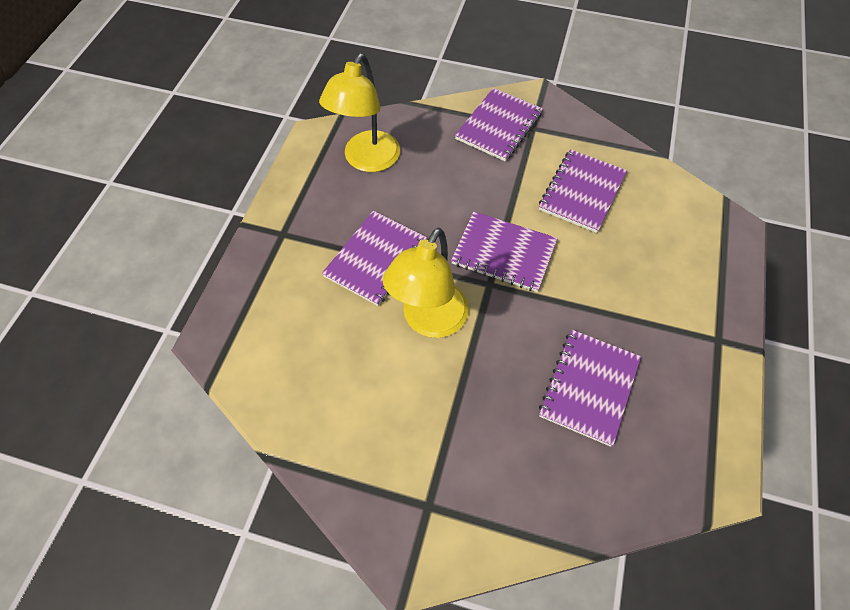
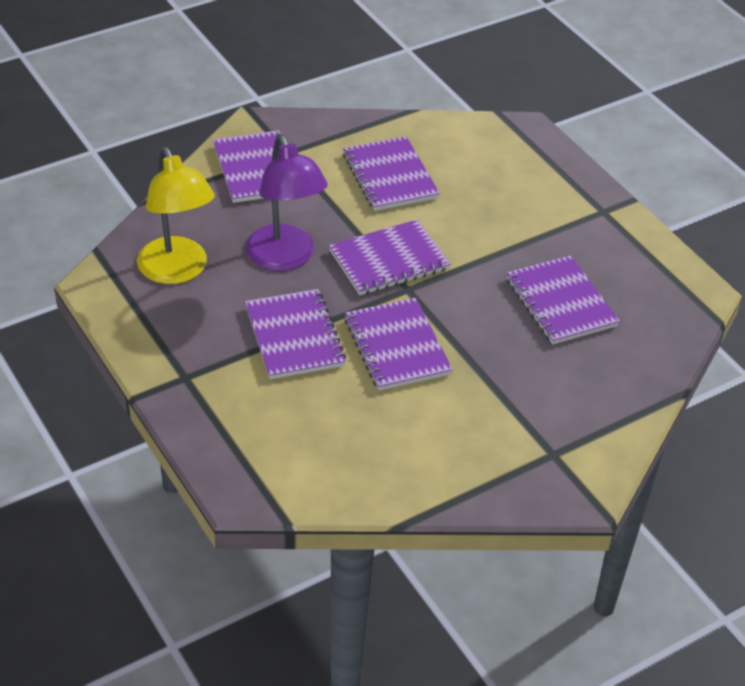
camera: 50 degrees left, 15 degrees down
(429, 321) = (397, 346): yellow lamp -> purple notebook
(439, 200) = (285, 258): none -> purple lamp

